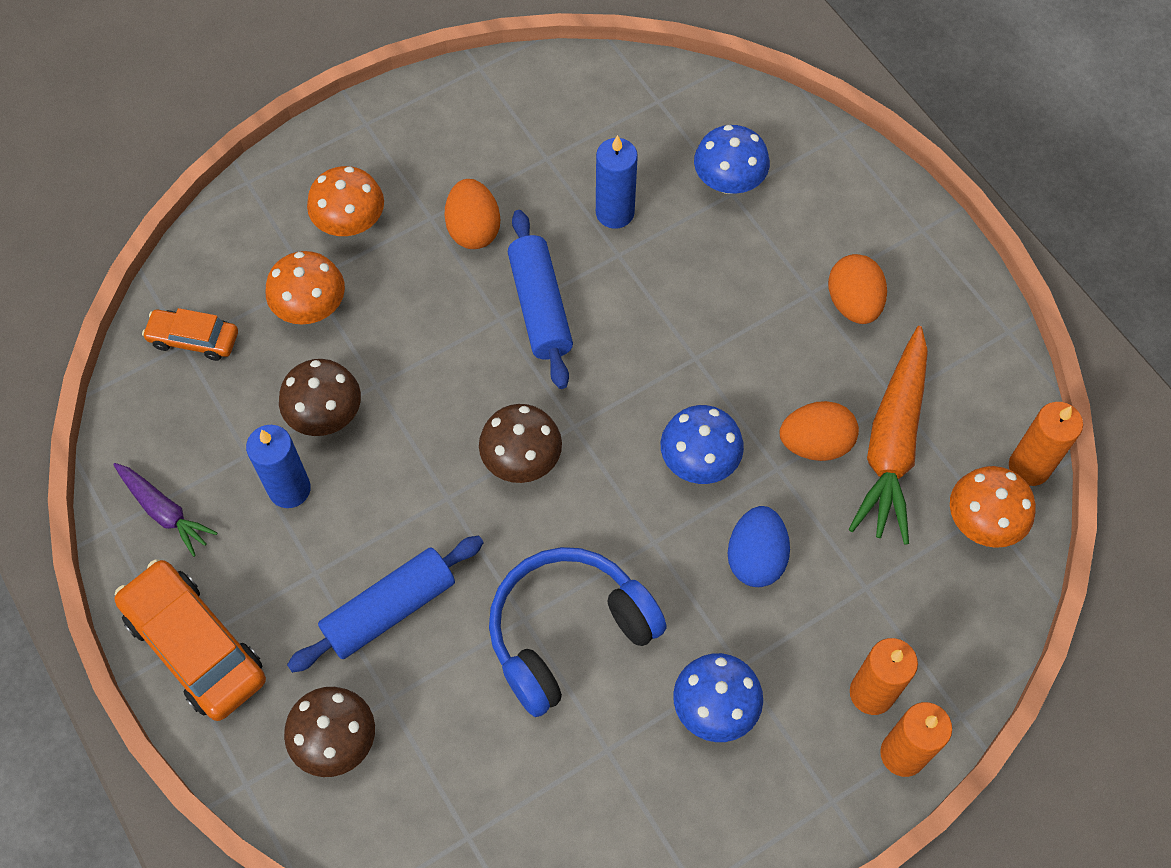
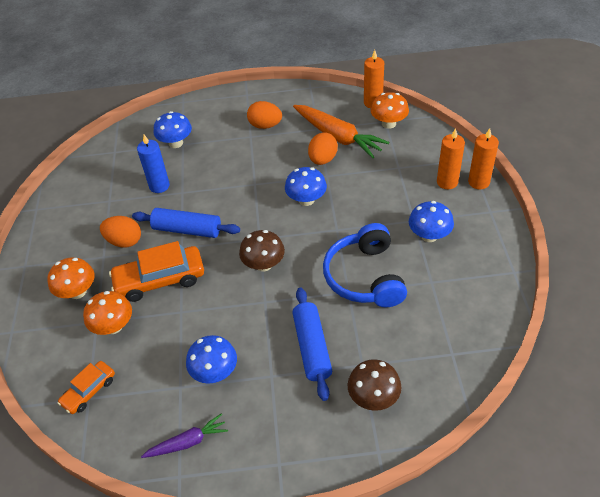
camera: 60 degrees left, 15 degrees down
(195, 646) = (282, 452): orange car -> orange car (160, 280)
(289, 489) = (215, 372): blue candle -> blue mushroom
(325, 415) = (182, 340): brown mushroom -> none
(755, 558) = (365, 197): blue egg -> none

